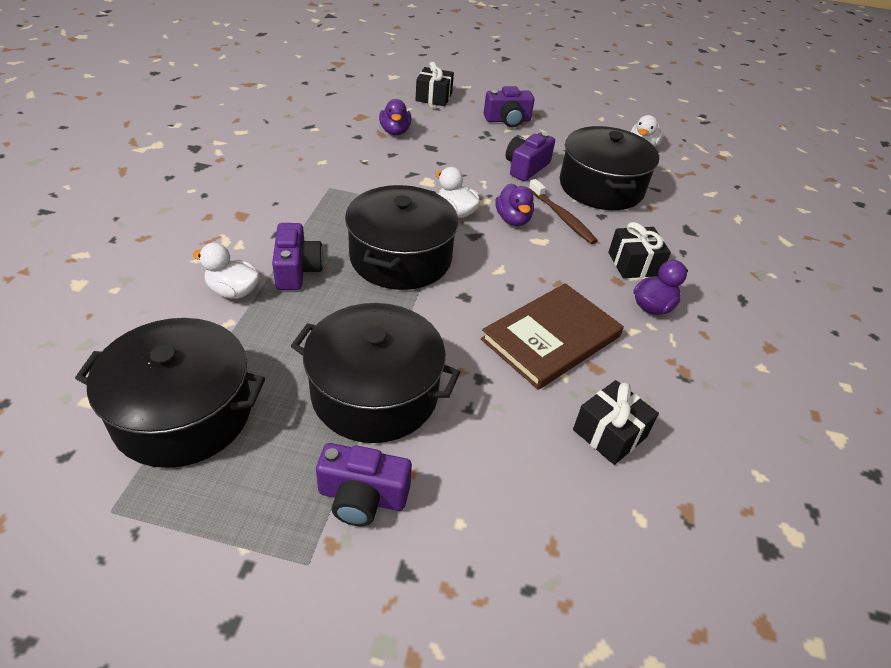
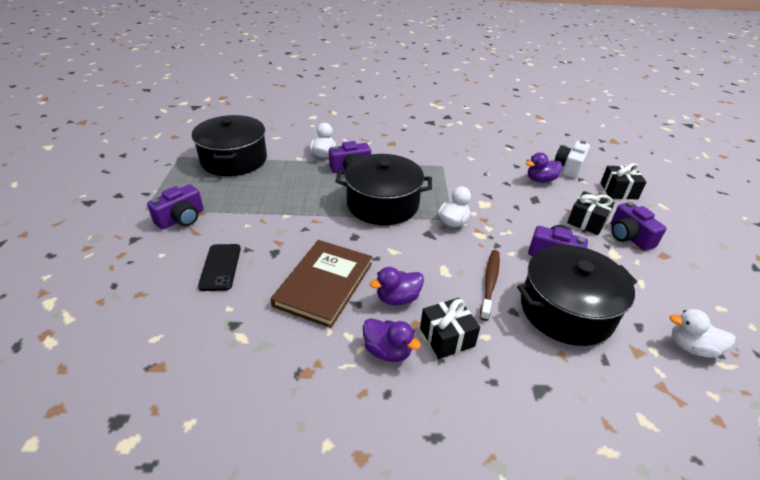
camera: 80 degrees right, 5 degrees down
(362, 497) = (181, 218): purple camera -> purple camera turned 135 degrees counterclockwise
(375, 393) = (255, 212): black pot -> none
(378, 107) = (569, 167): none -> white camera
(504, 442) = (220, 267): none -> black phone
(513, 220) = (464, 253): purple duck -> purple duck (397, 298)
(551, 338) = (324, 284): brown book -> brown book turned 75 degrees clockwise
(562, 217) = (490, 283): brown toothbrush -> brown toothbrush turned 150 degrees clockwise
(609, 433) = (230, 320): black gift -> black gift (587, 221)

